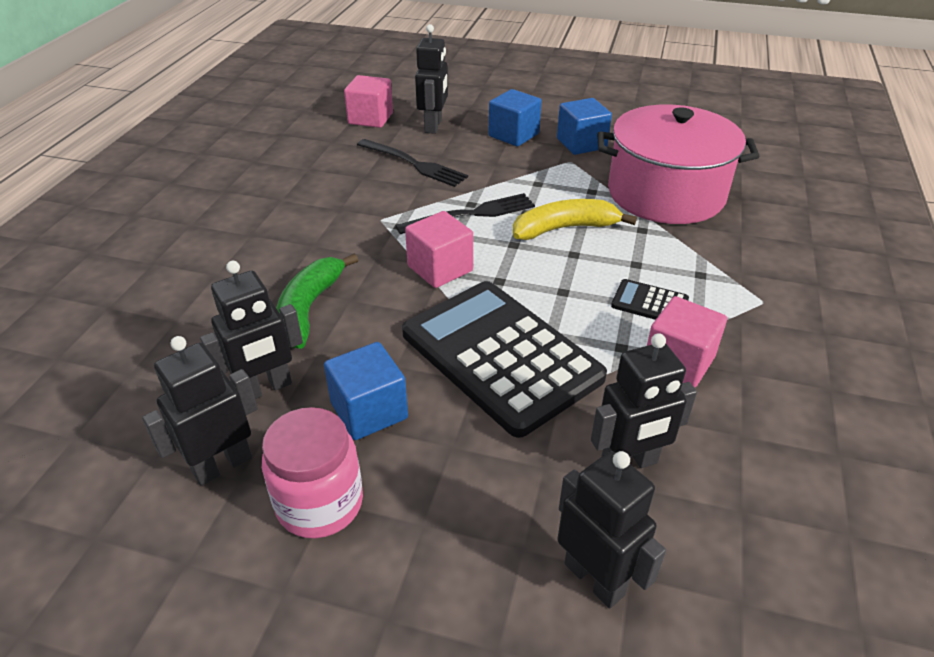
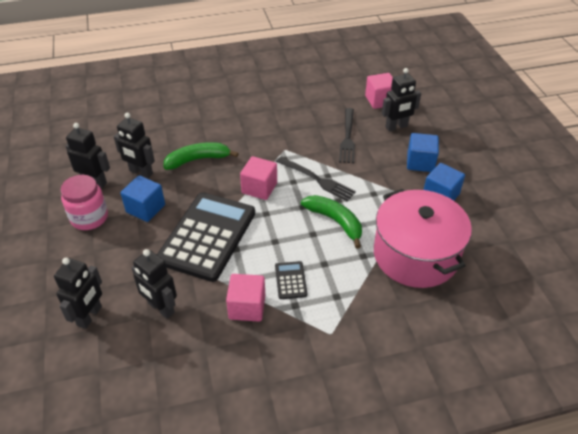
camera: 60 degrees right, 5 degrees up
(565, 228) = (335, 221): yellow banana -> green banana

